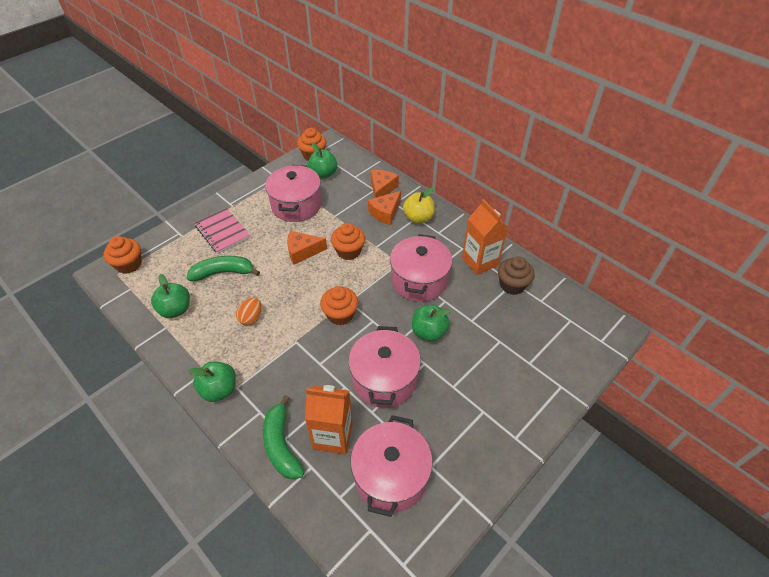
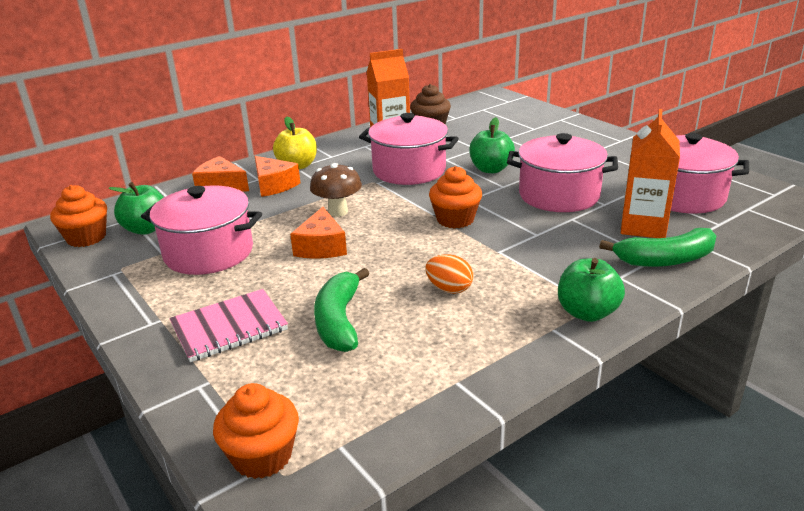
camera: 80 degrees left, 20 degrees down
(175, 310) = (415, 372): green apple -> none
(348, 251) = (338, 212): orange cupcake -> brown mushroom

